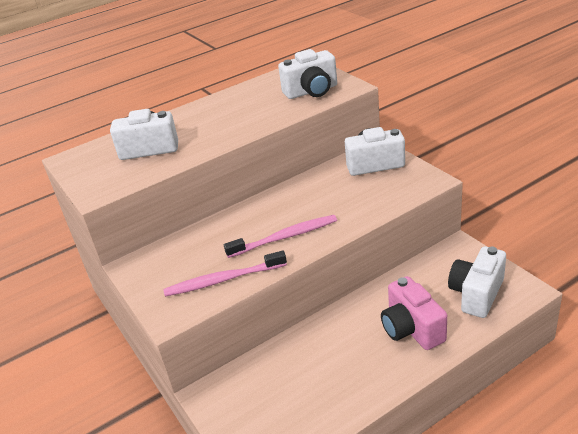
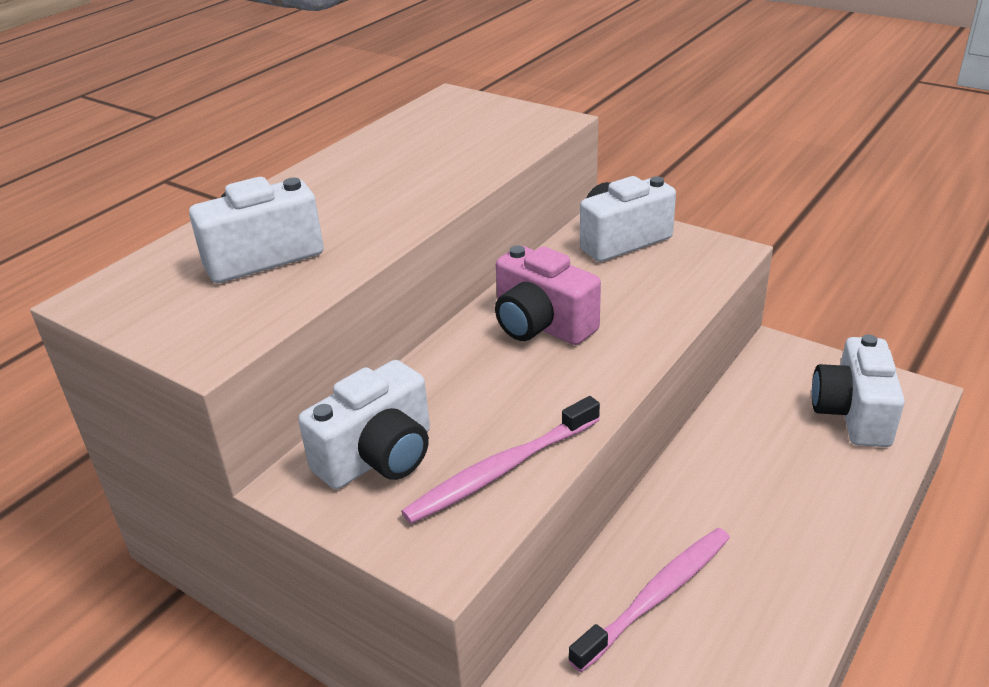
camera: 25 degrees left, 0 degrees up
(285, 237) = (560, 376): pink toothbrush -> pink toothbrush (657, 596)
(311, 91) = (494, 133): white camera -> white camera (378, 456)
(411, 329) = (797, 488): pink camera -> pink camera (541, 325)

